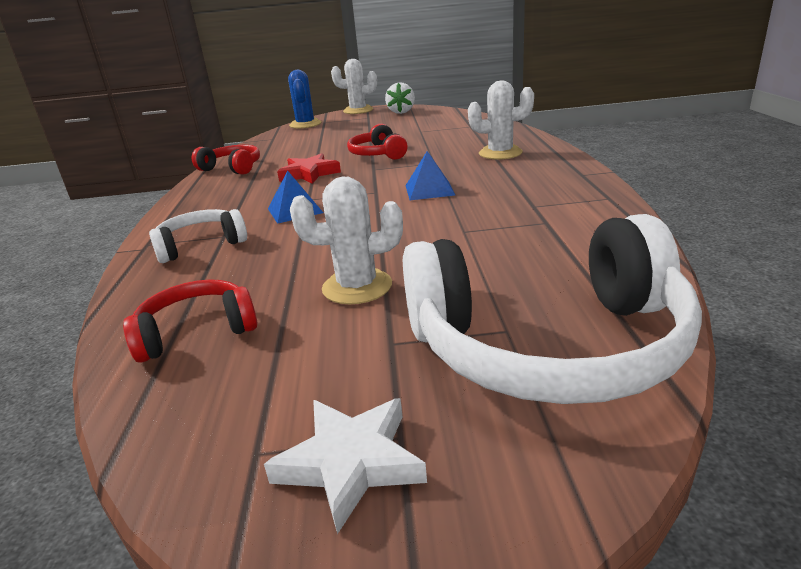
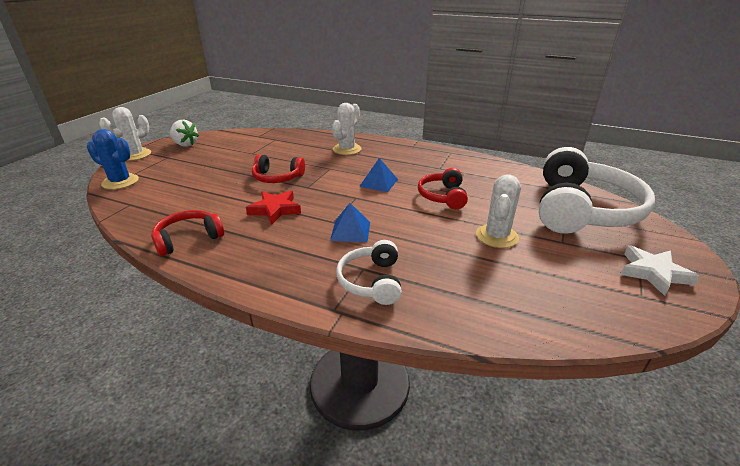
camera: 65 degrees left, 5 degrees up
(196, 331) = (516, 300): red headphones -> red headphones (442, 196)

